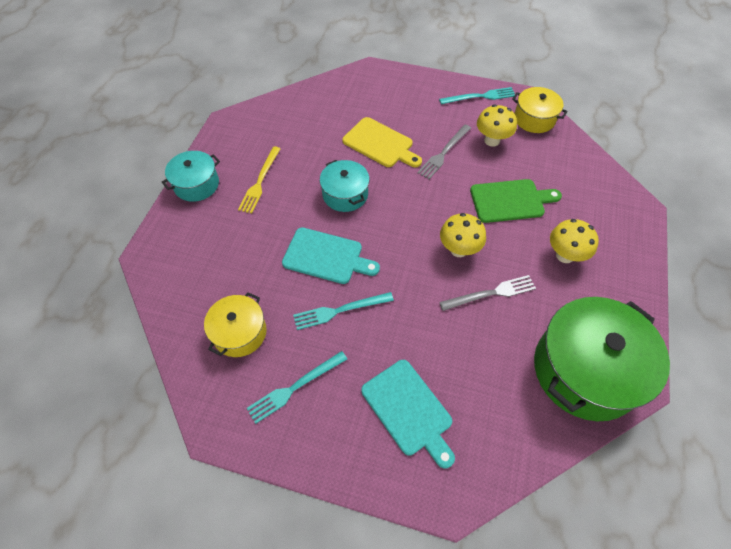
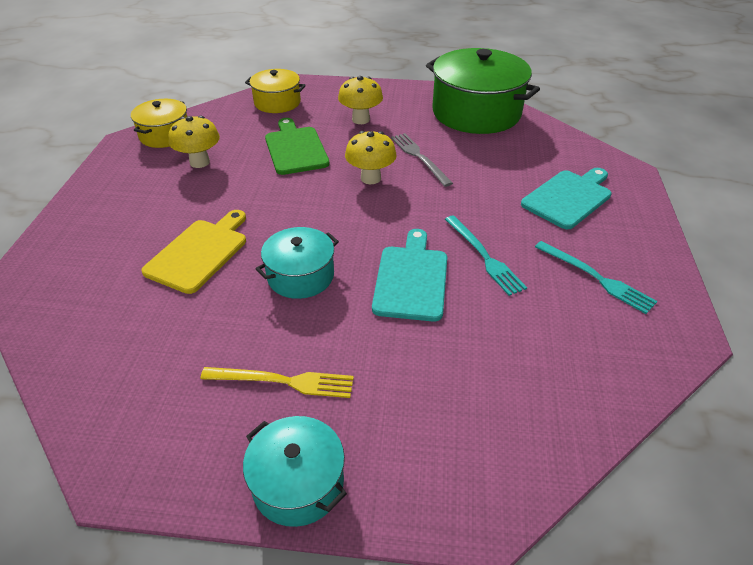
camera: 100 degrees left, 15 degrees down
(239, 332) = (558, 343): yellow pot -> yellow pot (277, 102)
(444, 153) = (220, 196): grey fork -> none
(480, 97) = (115, 173): turquoise fork -> none

